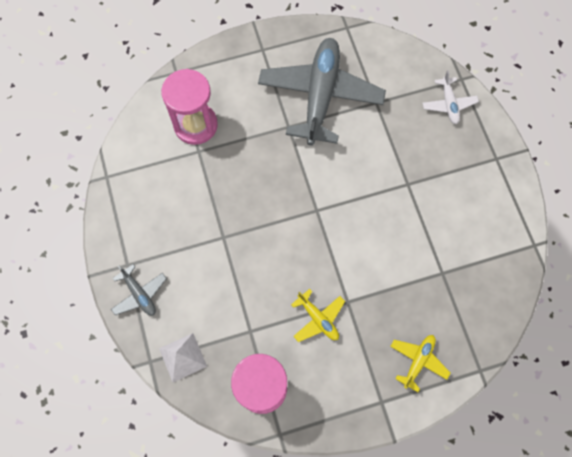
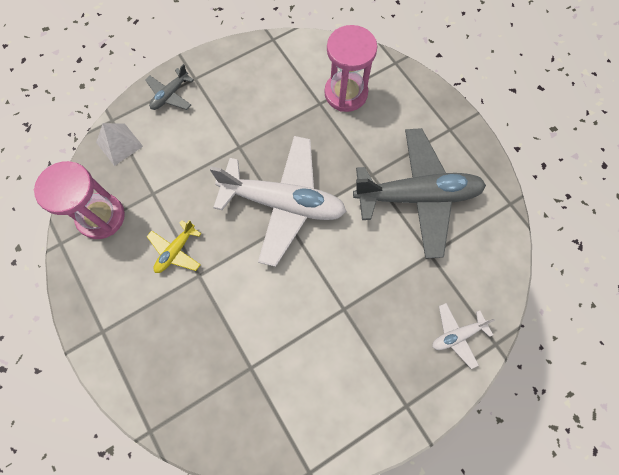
camera: 75 degrees right, 0 degrees up
(295, 210) = (283, 203): none -> white plane
(418, 361) = (149, 360): yellow plane -> none

